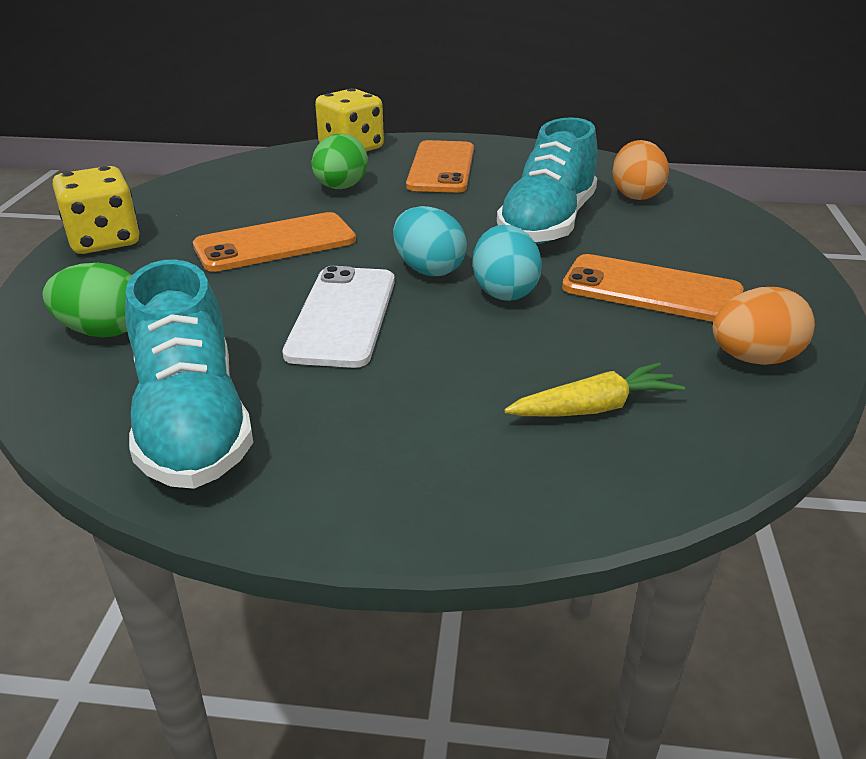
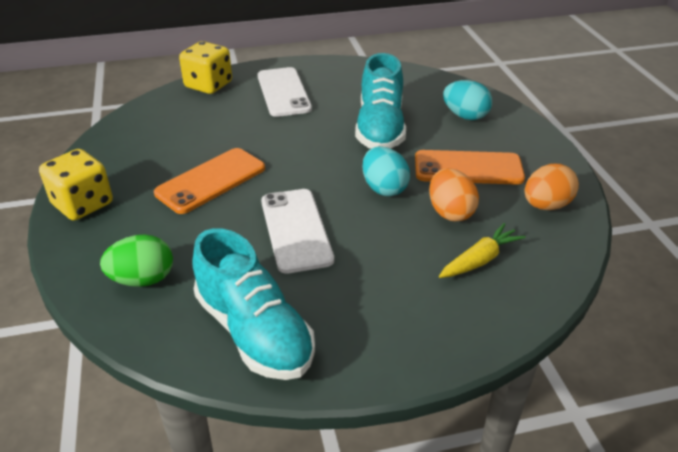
camera: 20 degrees left, 5 degrees up
(340, 188) = (224, 123): green egg -> none
(428, 269) = (327, 181): turquoise egg -> turquoise egg (465, 116)
(441, 167) = (284, 92): orange phone -> white phone
(636, 195) = (421, 94): orange egg -> orange egg (450, 212)

